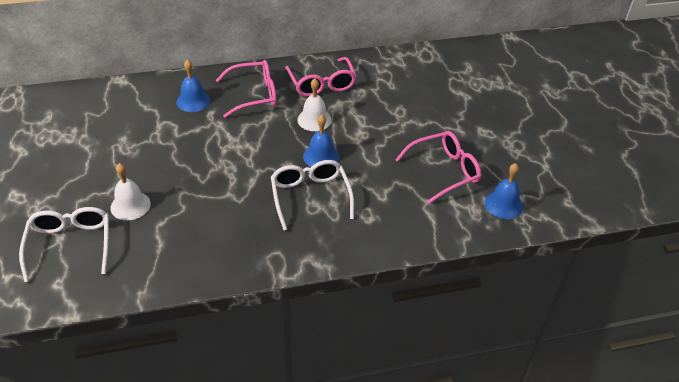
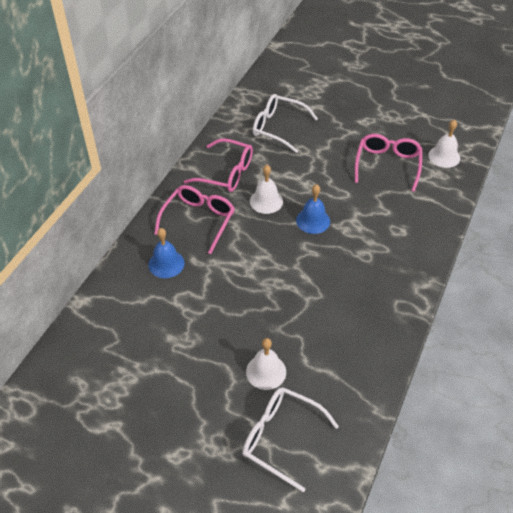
camera: 50 degrees left, 5 degrees up
(310, 196) = (352, 251): white glasses -> white glasses (278, 127)
(503, 205) = (444, 156): blue bell -> white bell

